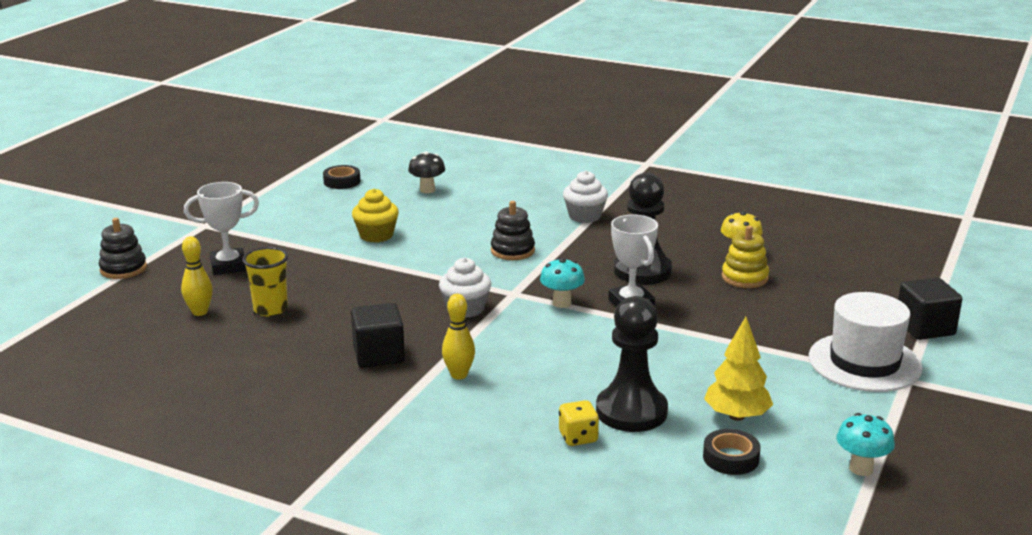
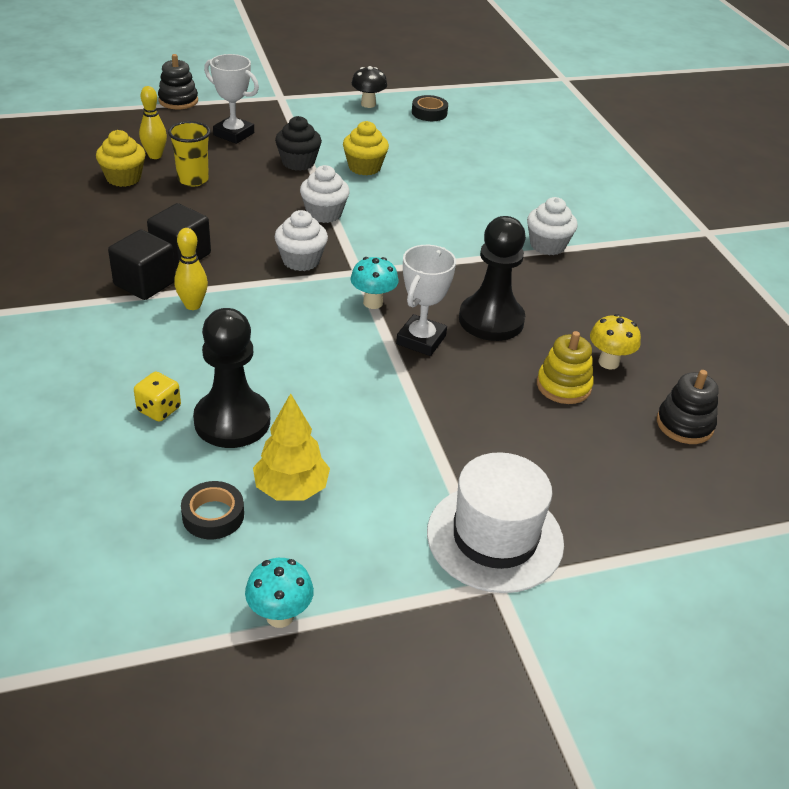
camera: 45 degrees right, 15 degrees up
(211, 339) = (123, 178): none -> yellow cupcake
(323, 257) = (298, 162): none -> black cupcake
(415, 275) = (324, 213): none -> white cupcake
(427, 190) = (474, 153): black mushroom -> black mushroom (368, 104)
(512, 251) = (429, 238): black stacking toy -> black stacking toy (684, 424)
(925, 328) = (628, 556): black cube -> black cube (145, 283)

